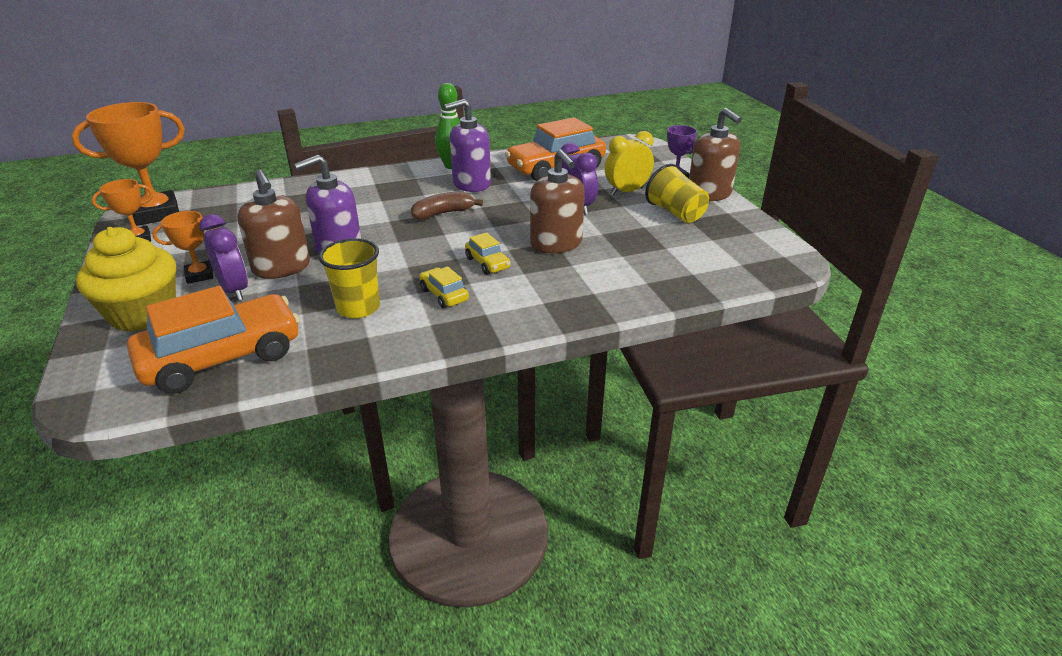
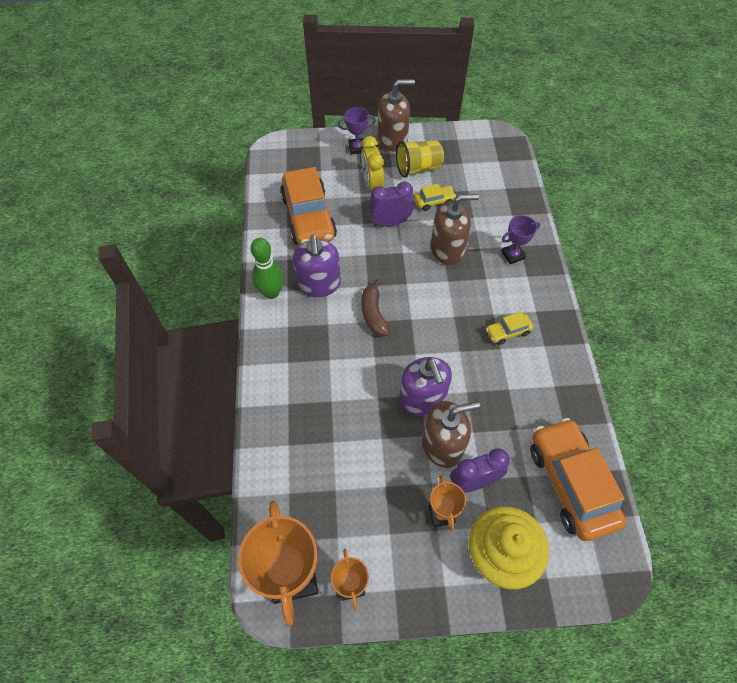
camera: 75 degrees left, 25 degrees up
(358, 308) = (516, 389): yellow cup -> none
(487, 263) = (467, 297): yellow car -> yellow car (434, 201)
(573, 288) = (513, 255): none -> purple trophy

